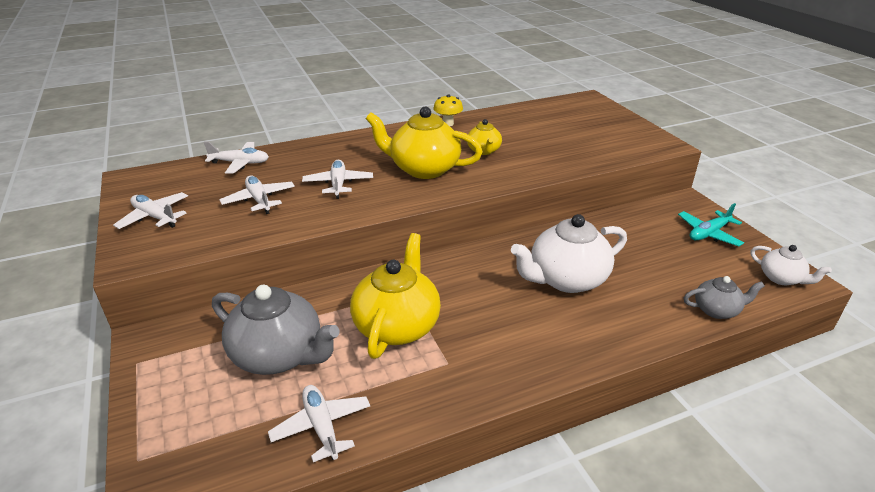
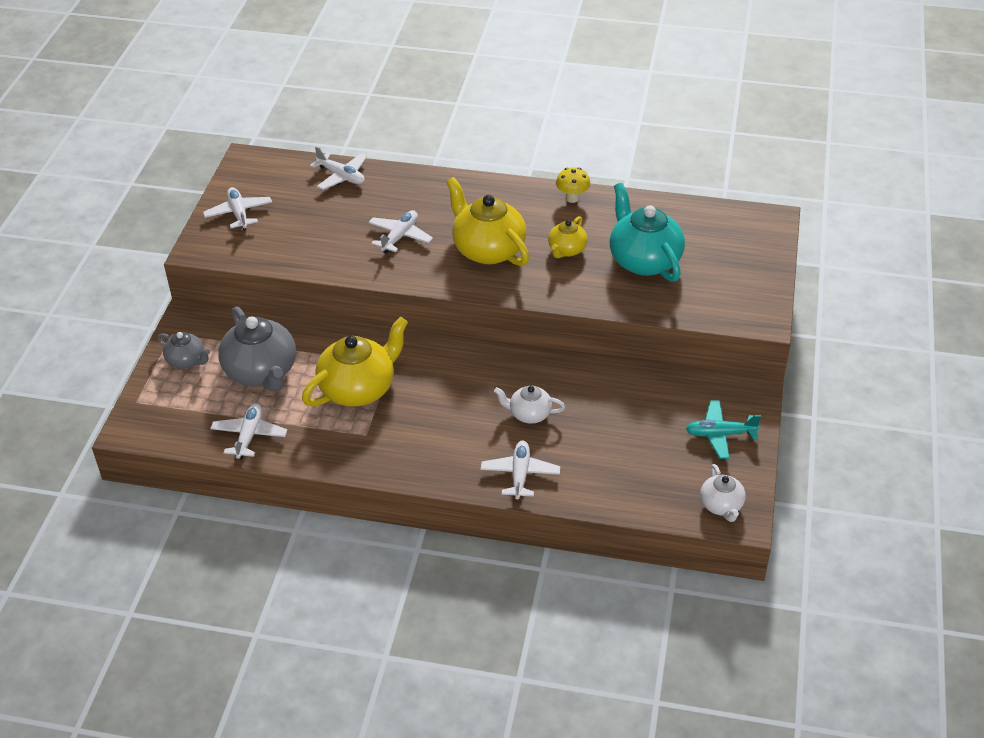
camera: 35 degrees right, 10 degrees up
(259, 200) = (325, 228): white plane -> white plane (520, 474)
(545, 140) = (644, 260): none -> turquoise teapot
(566, 279) = (529, 414): white teapot -> white teapot, size x0.53
(716, 310) = (620, 500): grey teapot -> grey teapot (186, 360)

